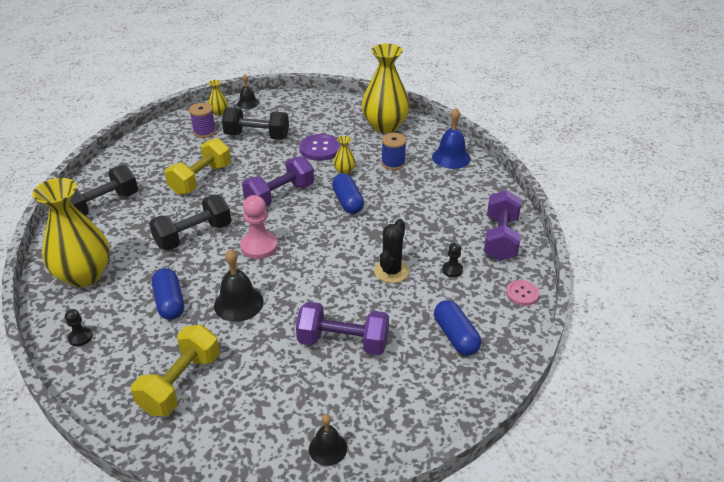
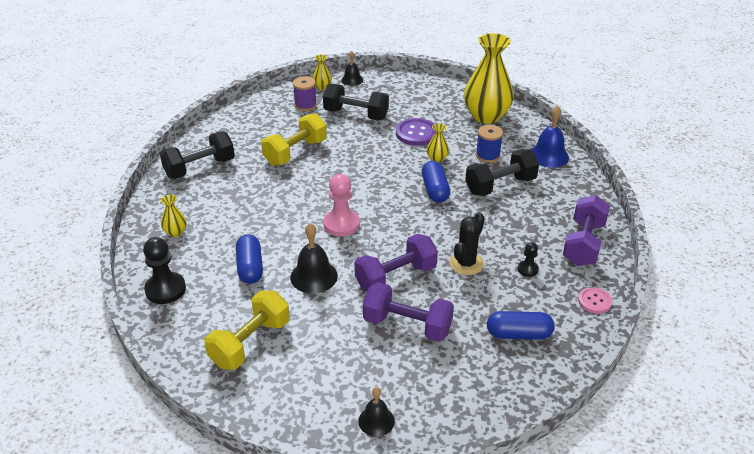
camera: 10 degrees right, 0 degrees up
(80, 337) = (165, 289): black pawn -> black pawn, size x1.87
(84, 275) = (175, 232): yellow vase -> yellow vase, size x0.42
(193, 236) = (281, 206): black dumbbell -> black dumbbell (500, 185)
(280, 195) = (369, 176): purple dumbbell -> purple dumbbell (396, 277)
(456, 336) = (518, 334): blue capsule -> blue capsule turned 75 degrees counterclockwise

